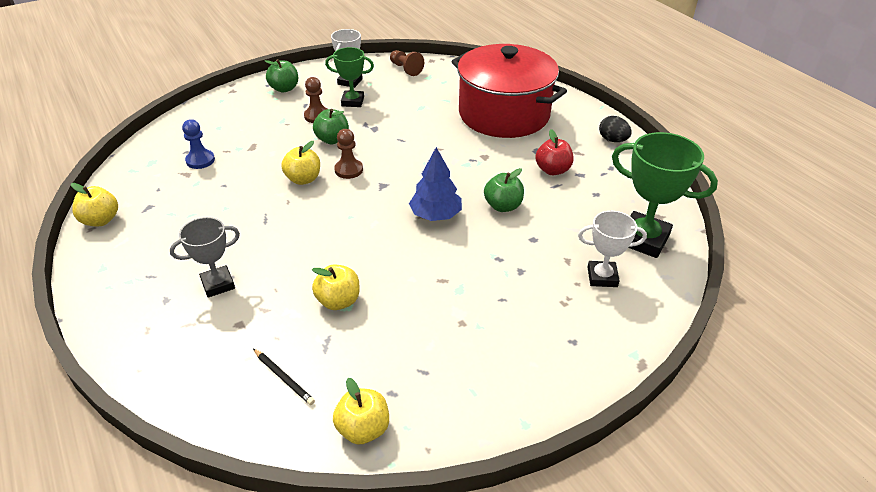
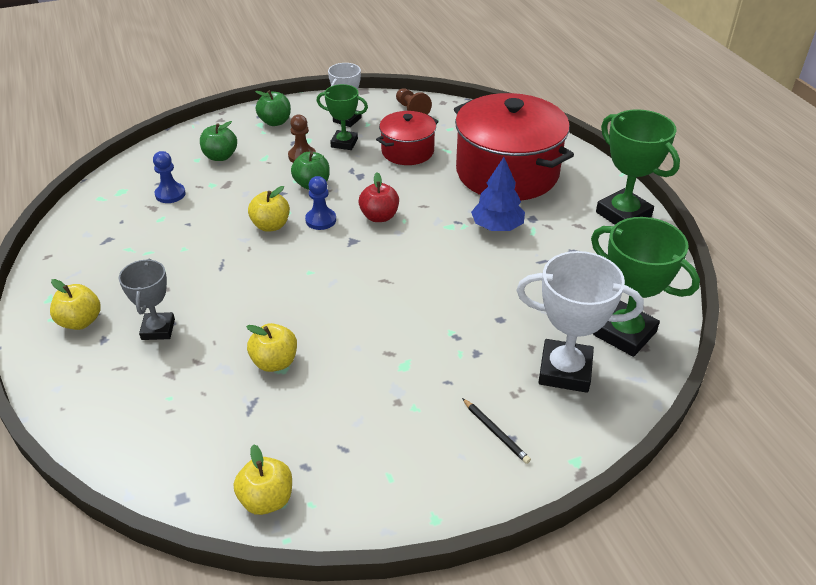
camera: 10 degrees right, 0 degrees up
(101, 220) = (58, 248): yellow apple -> yellow apple (80, 321)
(218, 284) = (158, 329): grey trophy -> grey trophy turned 75 degrees counterclockwise
(283, 378) = (200, 435): black pencil -> black pencil (495, 432)
(348, 170) = (321, 220): brown pawn -> blue pawn
(411, 104) = (407, 151): none -> red pot
(435, 215) = (400, 280): blue tree -> blue tree (497, 226)
(503, 206) = (477, 278): green apple -> green apple (220, 156)
(552, 170) = (544, 243): red apple -> red apple (379, 217)
(602, 277) = (565, 370): white trophy -> white trophy, size x1.62
(612, 140) = (623, 214): black egg -> green trophy

